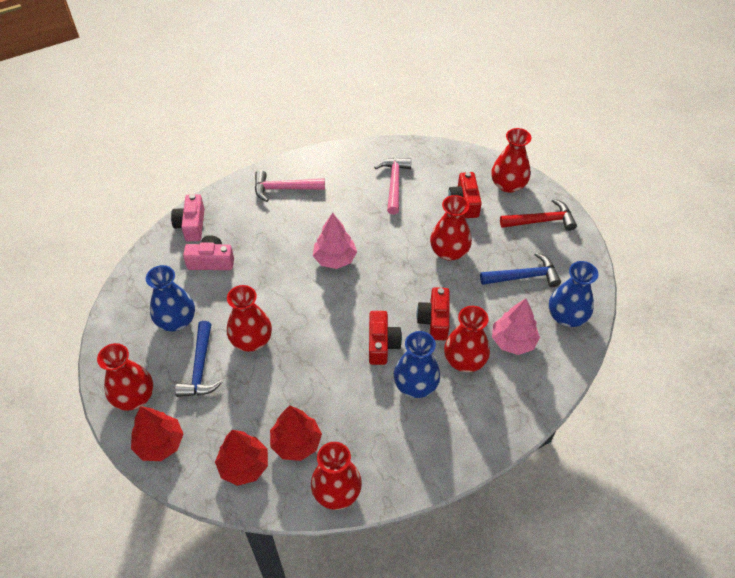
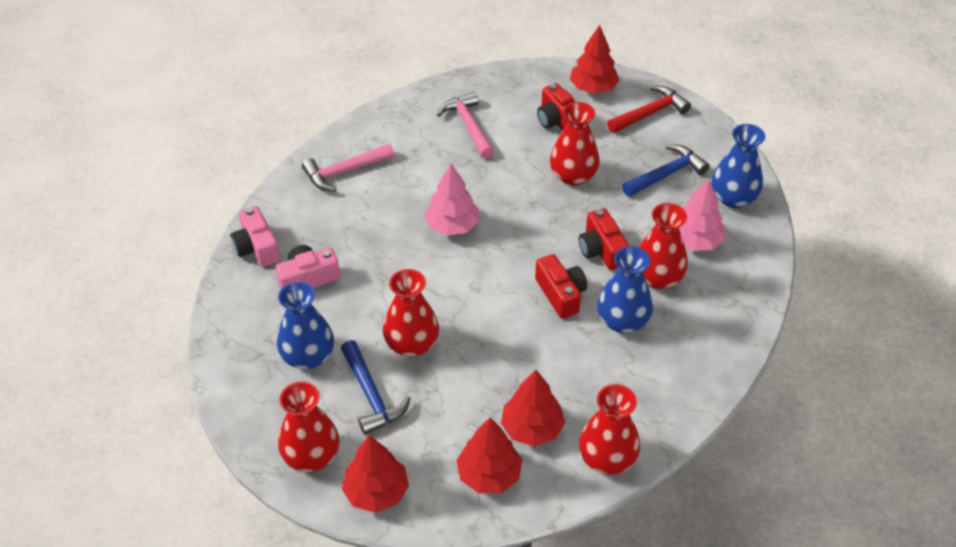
camera: 25 degrees left, 5 degrees down
(508, 185) = (593, 88): red vase -> red tree

